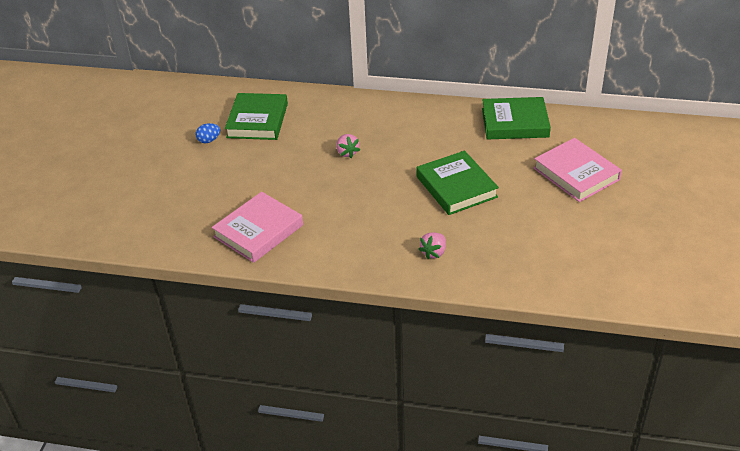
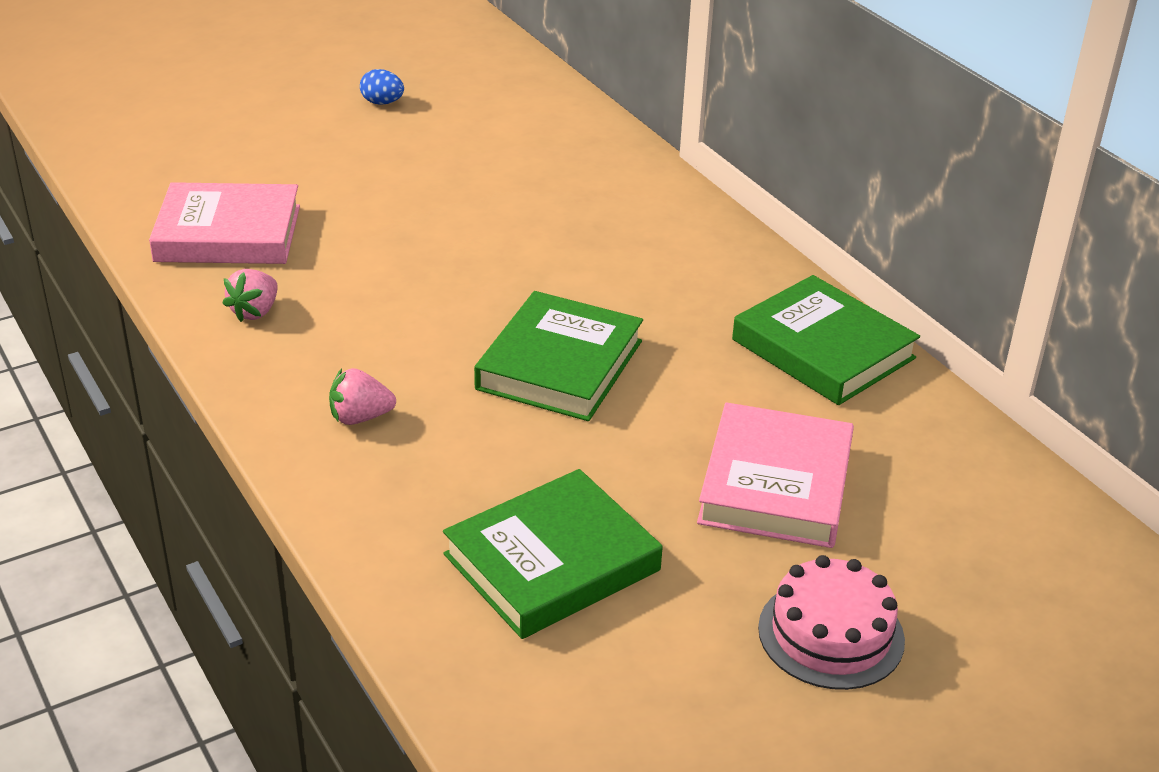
camera: 45 degrees right, 5 degrees down
(257, 120) = (479, 117): green book -> green book (552, 563)
(347, 153) = (507, 223): pink strawberry -> pink strawberry (255, 312)
(659, 203) = (831, 634): none -> pink cake

